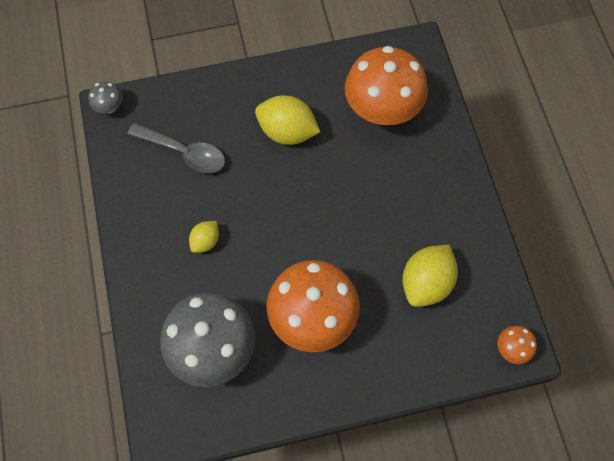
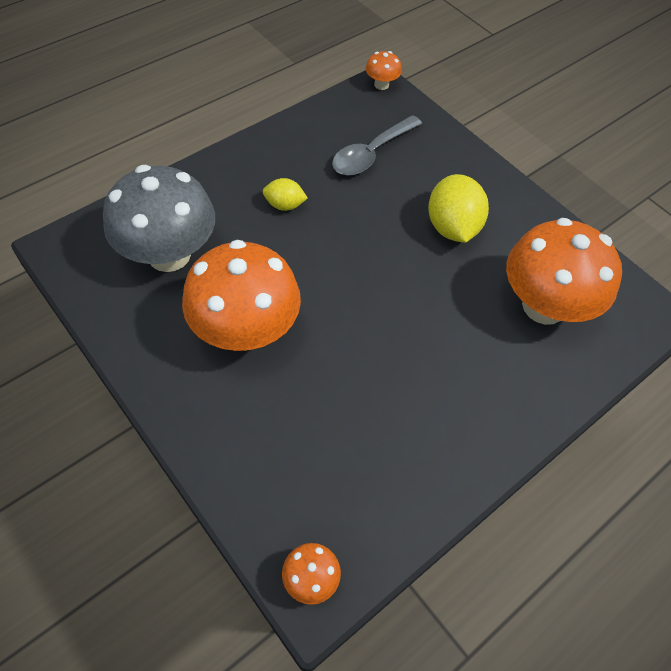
camera: 60 degrees right, 10 degrees down
(109, 107) = (381, 85): grey mushroom -> orange mushroom
(184, 152) = (371, 154): grey spoon -> grey spoon turned 45 degrees clockwise
(426, 283) = (349, 435): yellow lemon -> none

